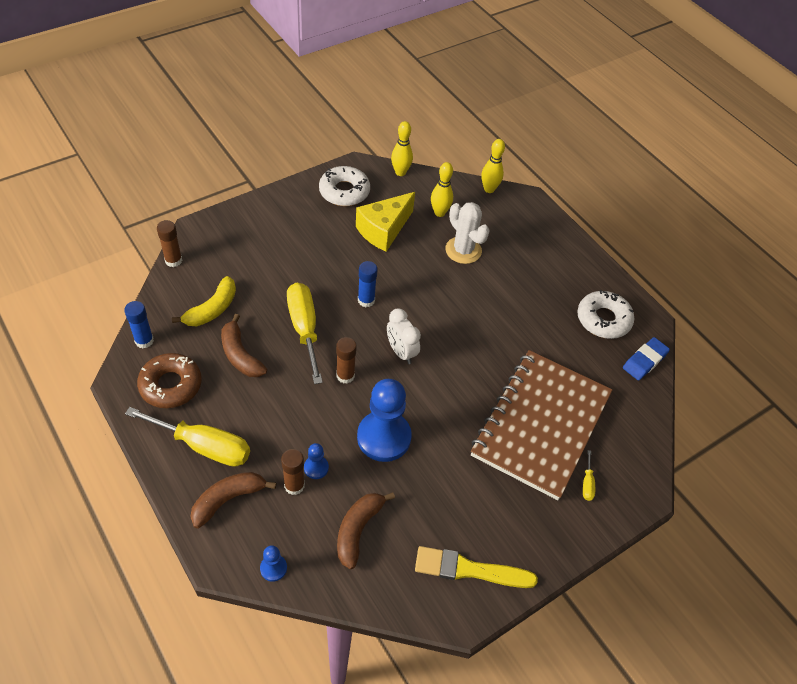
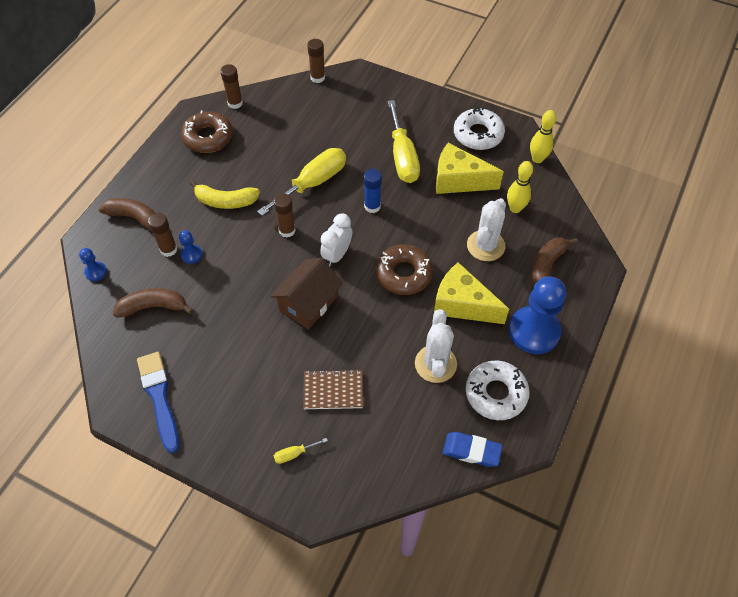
camera: 65 degrees right, 5 degrees up
(144, 341) = (235, 103): blue glue stick -> brown glue stick
(204, 446) = (170, 182): yellow screwdriver -> yellow screwdriver (402, 157)
(212, 309) = (290, 122): yellow banana -> yellow banana (225, 201)
(240, 355) = (261, 159): brown banana -> brown banana (546, 267)
(384, 437) = (245, 283): blue pawn -> blue pawn (534, 331)
(439, 399) = (308, 303): none -> brown house
(454, 316) = (404, 274): none -> brown donut
(469, 569) = (159, 397): yellow brush -> blue brush
(489, 189) = (580, 231): yellow bowling pin -> none
(510, 295) = (462, 304): none -> yellow cheese
(541, 425) = (333, 390): brown notebook -> brown notebook, size x0.42
(555, 342) = (435, 364): none -> white cactus

